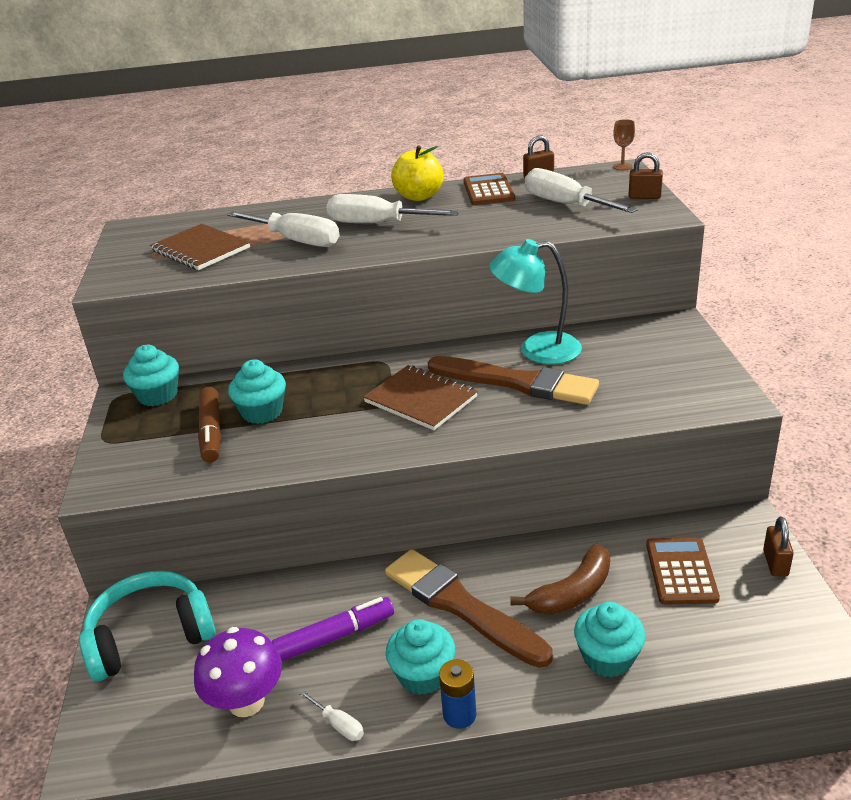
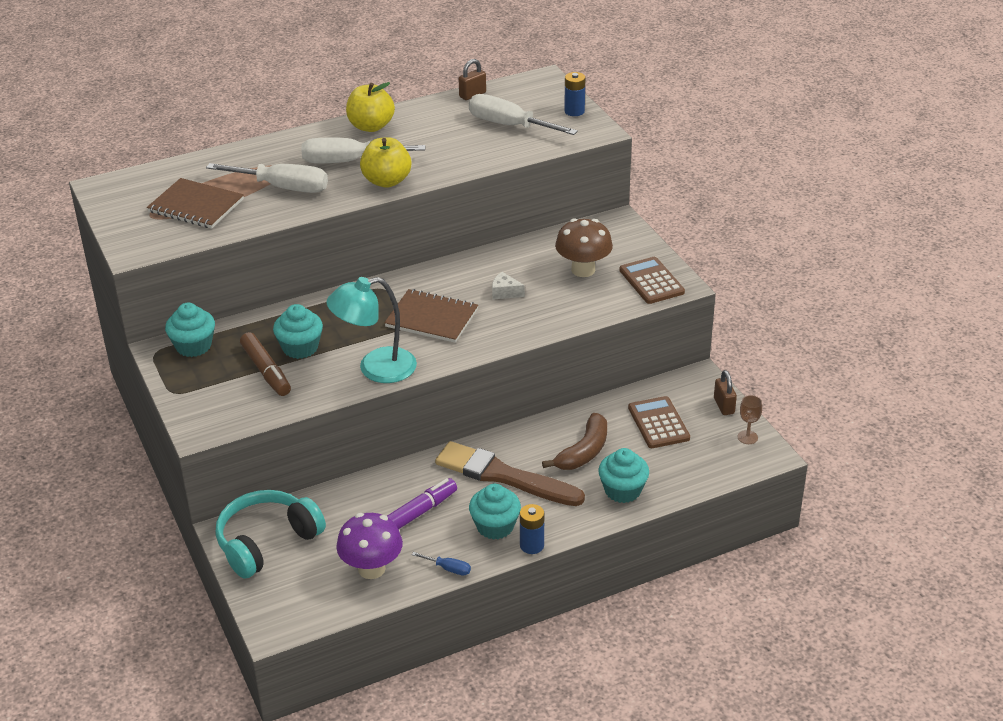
camera: 20 degrees left, 5 degrees up
(339, 725) = (448, 569): white screwdriver -> blue screwdriver
(406, 243) = (387, 181): none -> yellow apple
(488, 190) = (433, 114): brown calculator -> brown calculator (651, 281)
(516, 382) = (505, 292): brown brush -> white cheese
(537, 350) = (510, 261): turquoise lamp -> turquoise lamp (375, 368)
(619, 369) = (583, 270): none -> brown mushroom
(622, 166) = (543, 76): brown goblet -> brown goblet (747, 437)
(644, 197) = (574, 111): brown padlock -> blue battery

